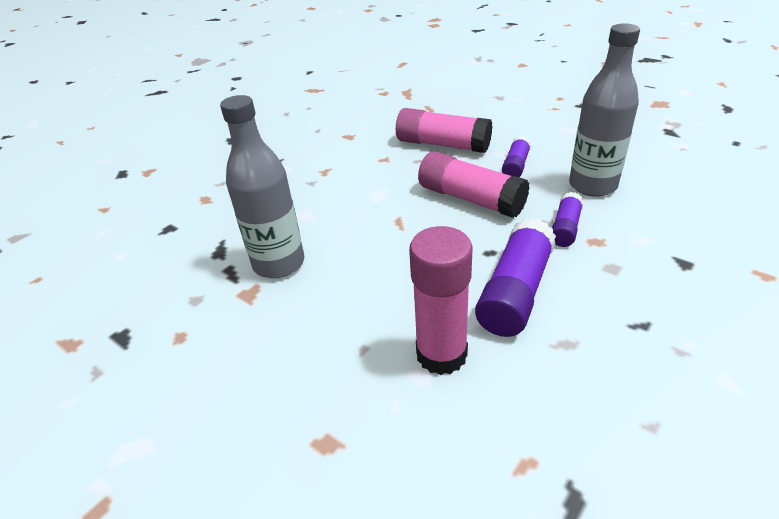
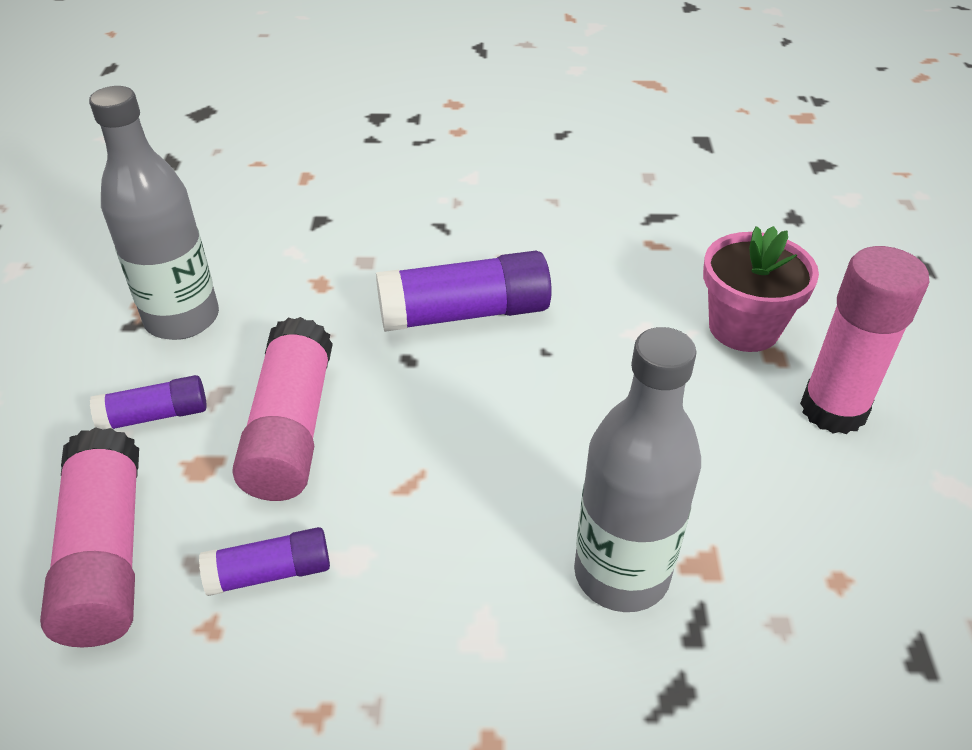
camera: 130 degrees left, 5 degrees up
(368, 447) = (744, 327): none -> pink flower pot
(441, 354) = (603, 329): pink glue stick -> pink glue stick (833, 410)
(565, 228) = (309, 313): purple glue stick -> purple glue stick (270, 573)

